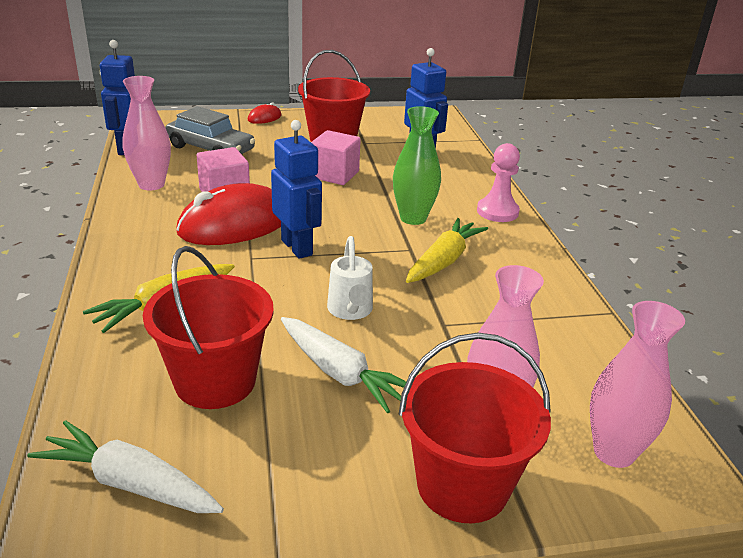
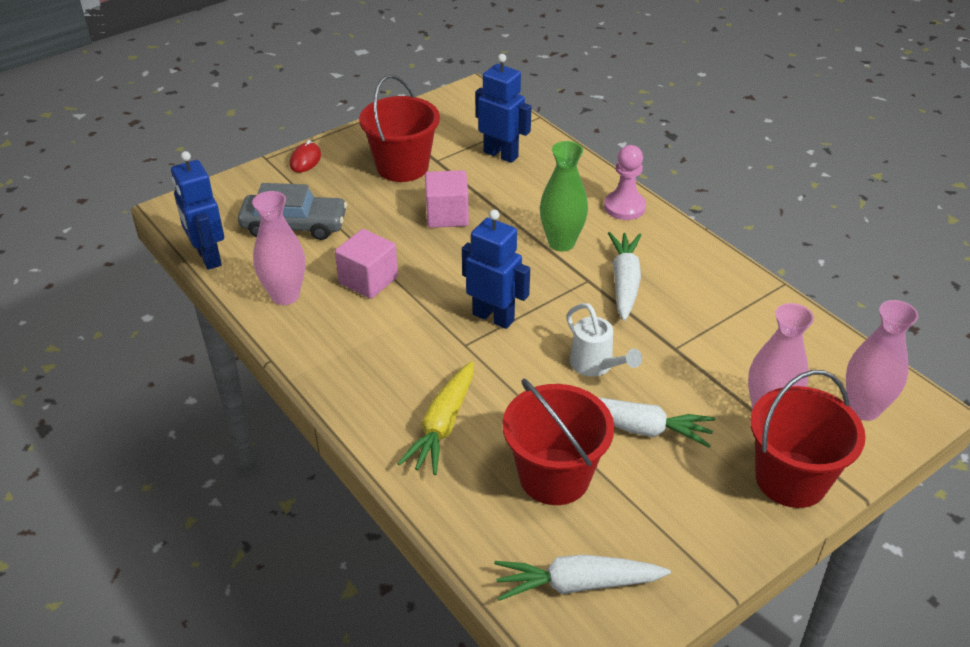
camera: 25 degrees left, 10 degrees up
(234, 224) = (414, 313): red mouse -> none
(443, 261) = (624, 282): yellow carrot -> white carrot

